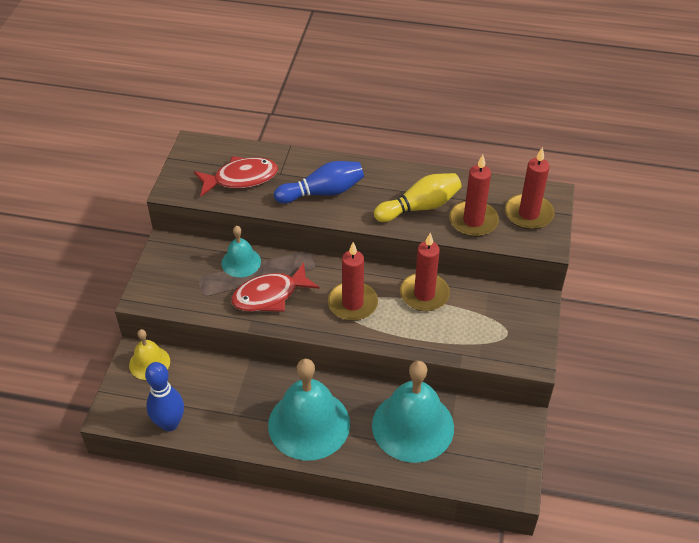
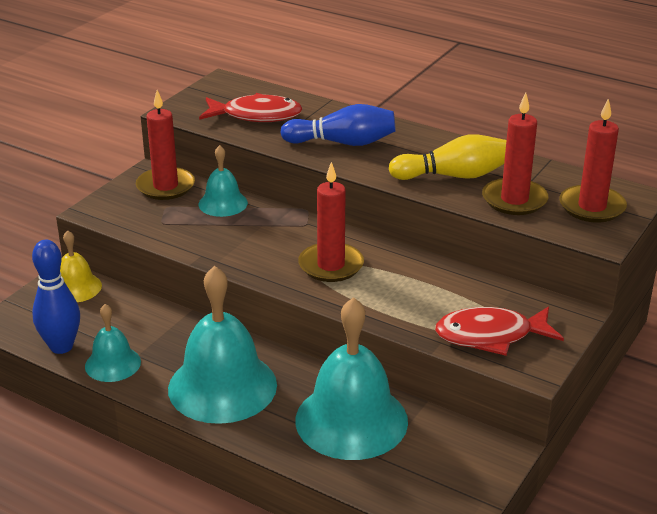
camera: 20 degrees right, 15 degrees down
(217, 428) = (113, 364): none -> turquoise bell
(270, 295) = (237, 238): red fish -> red fish (490, 336)
(424, 294) = (426, 275): red candle -> red candle (165, 186)

